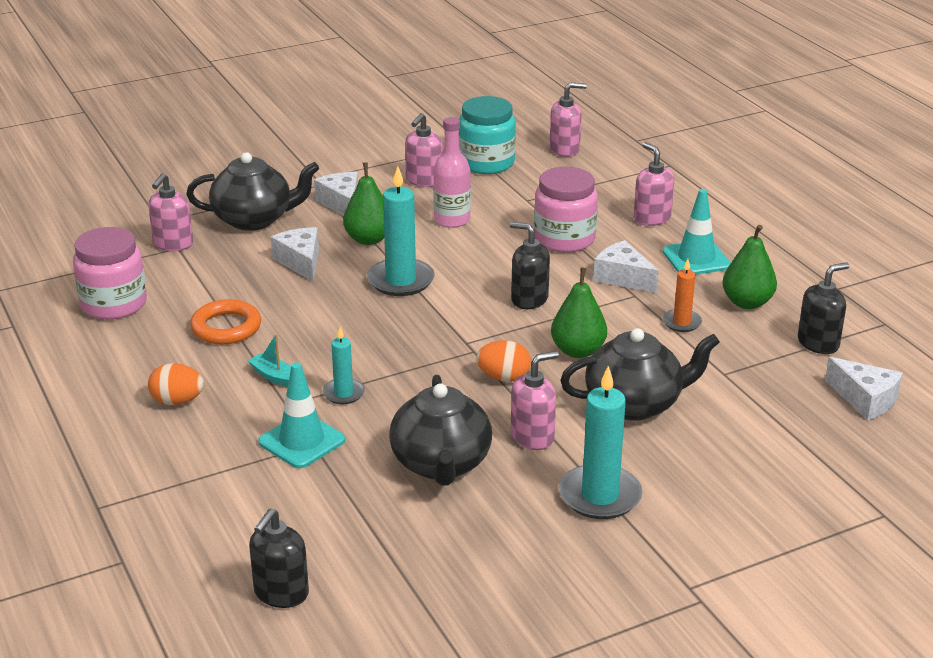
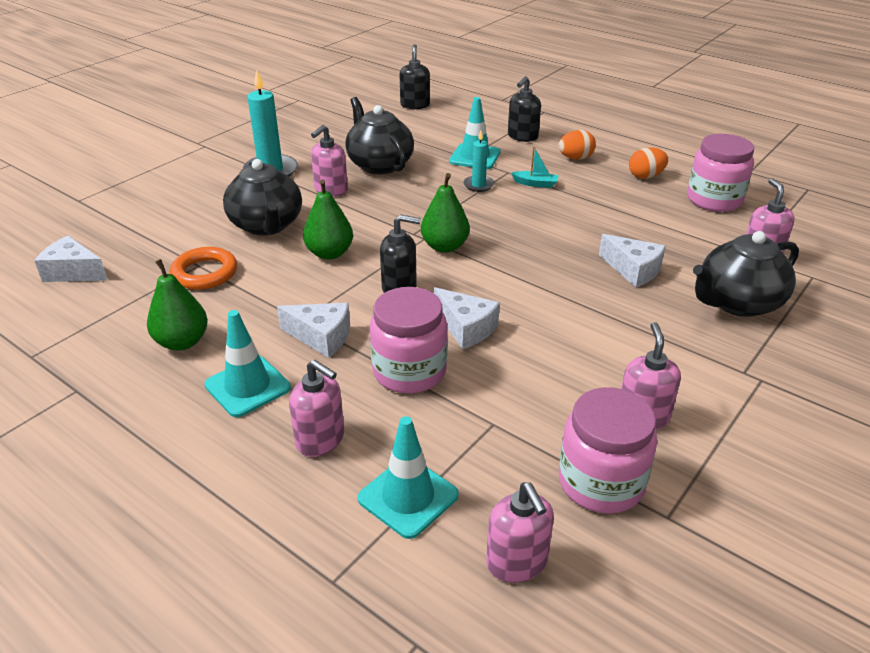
camera: 155 degrees right, 5 degrees up
(226, 327) = (612, 204): orange ring -> orange ring (205, 273)
(341, 204) = (686, 349): white cheese -> white cheese (466, 328)
(369, 239) = (605, 311): green pear -> green pear (444, 247)
(401, 280) = (528, 276): turquoise candle -> none
(452, 220) = (550, 362): pink bottle -> none
(486, 163) = (601, 482): turquoise jar -> pink jar
(503, 377) = (376, 220): orange egg -> orange egg (645, 176)
(565, 149) = (517, 562): pink soap dispenser -> pink soap dispenser turned 75 degrees counterclockwise
(608, 183) = (408, 497): none -> turquoise traffic cone
(634, 404) = (267, 225): black teapot -> black teapot turned 75 degrees counterclockwise
(681, 322) = (246, 302): orange candle -> none
(818, 343) = (108, 314): black soap dispenser -> black soap dispenser (522, 137)

